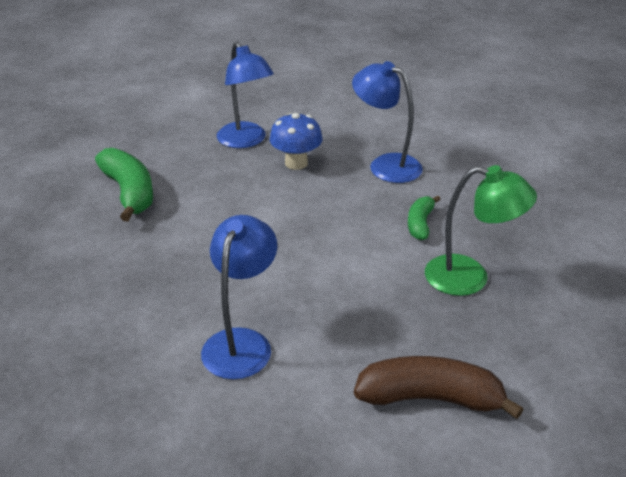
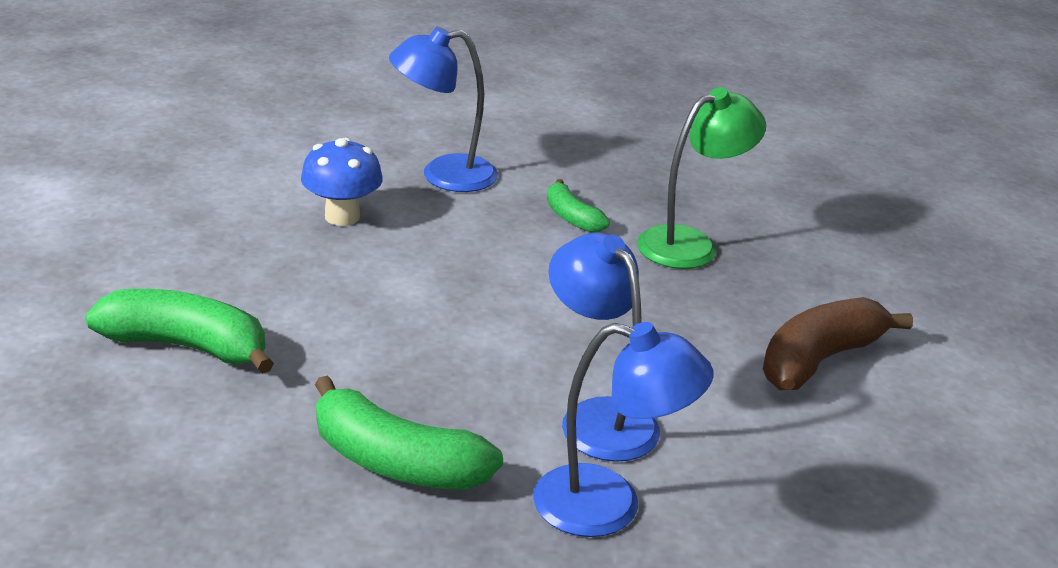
camera: 50 degrees left, 5 degrees down
(118, 300) = (396, 462): none -> green banana
(246, 141) = (235, 218): blue lamp -> blue lamp (609, 506)

